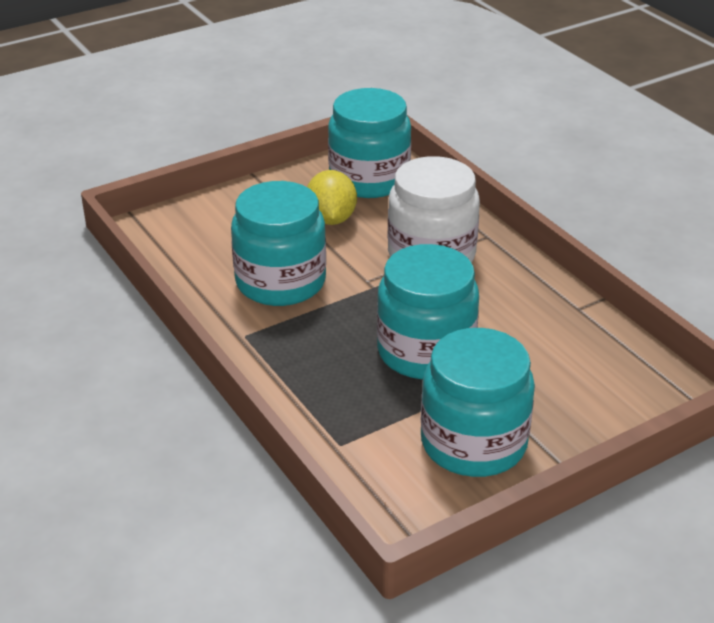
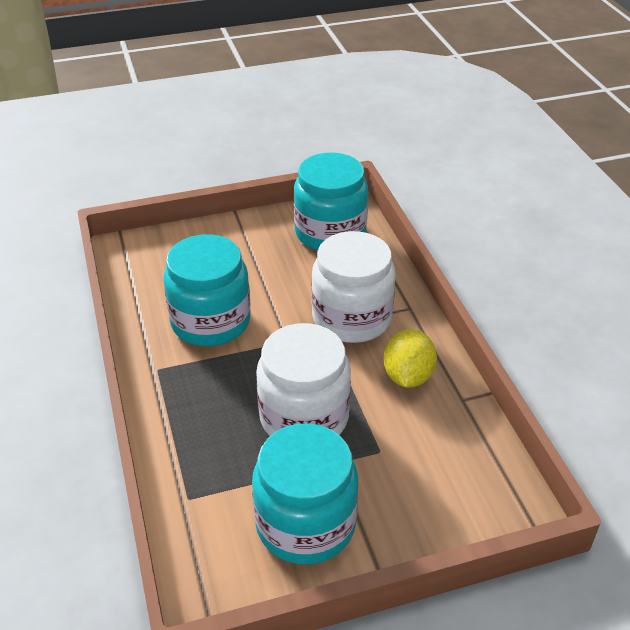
camera: 15 degrees right, 5 degrees up
(331, 219) = (280, 266): yellow lemon -> yellow lemon (408, 376)
(425, 351) = (304, 417): turquoise jar -> white jar

